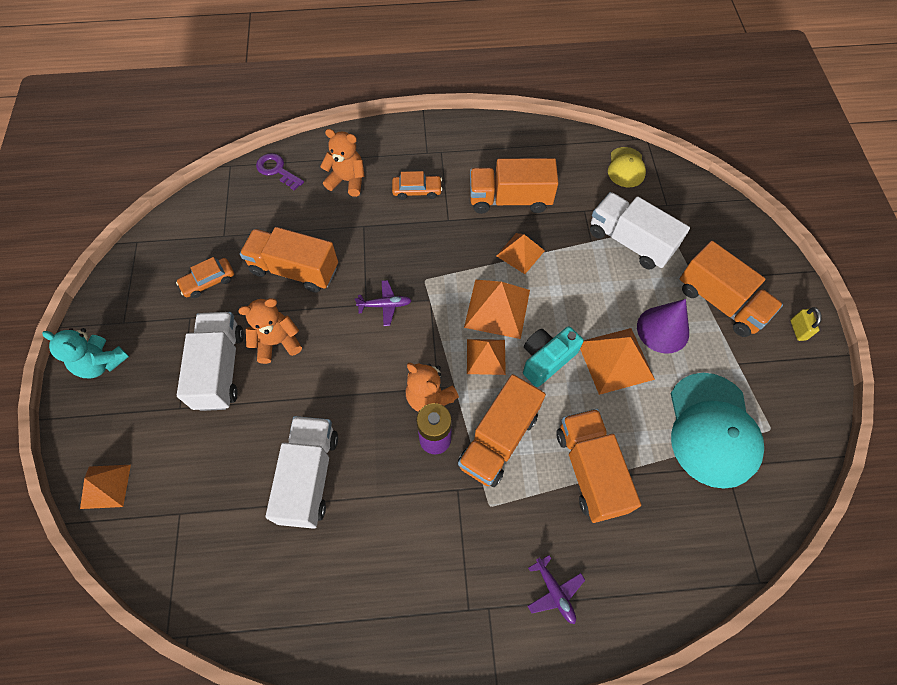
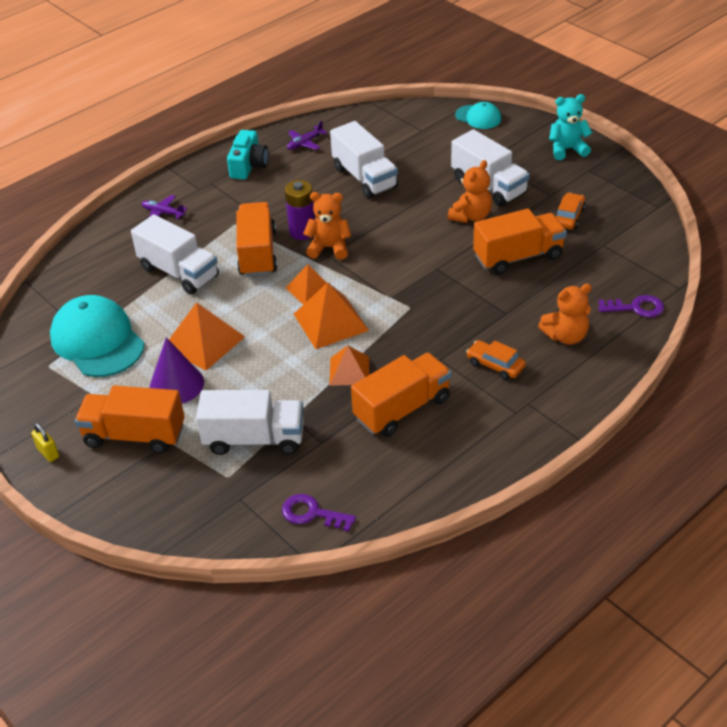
camera: 145 degrees right, 20 degrees down
(105, 486) = (478, 117): orange pyramid -> turquoise cap
(385, 305) = (421, 275): purple plane -> purple plane (305, 143)
(417, 191) = (495, 365): orange car -> orange car turned 75 degrees clockwise
(546, 359) = (261, 313): turquoise camera -> turquoise camera (249, 165)
(590, 470) = (179, 272): orange truck -> white truck
(626, 167) = (312, 513): yellow cap -> purple key

